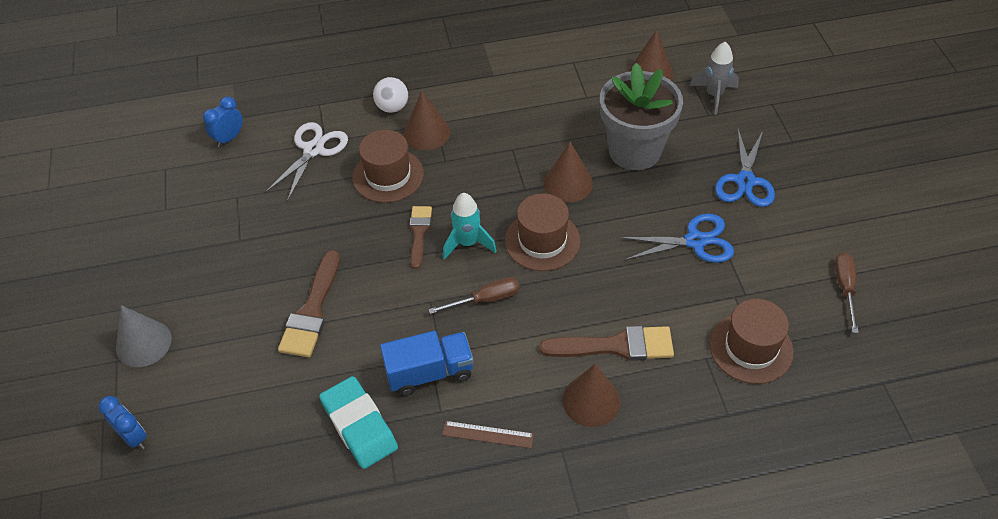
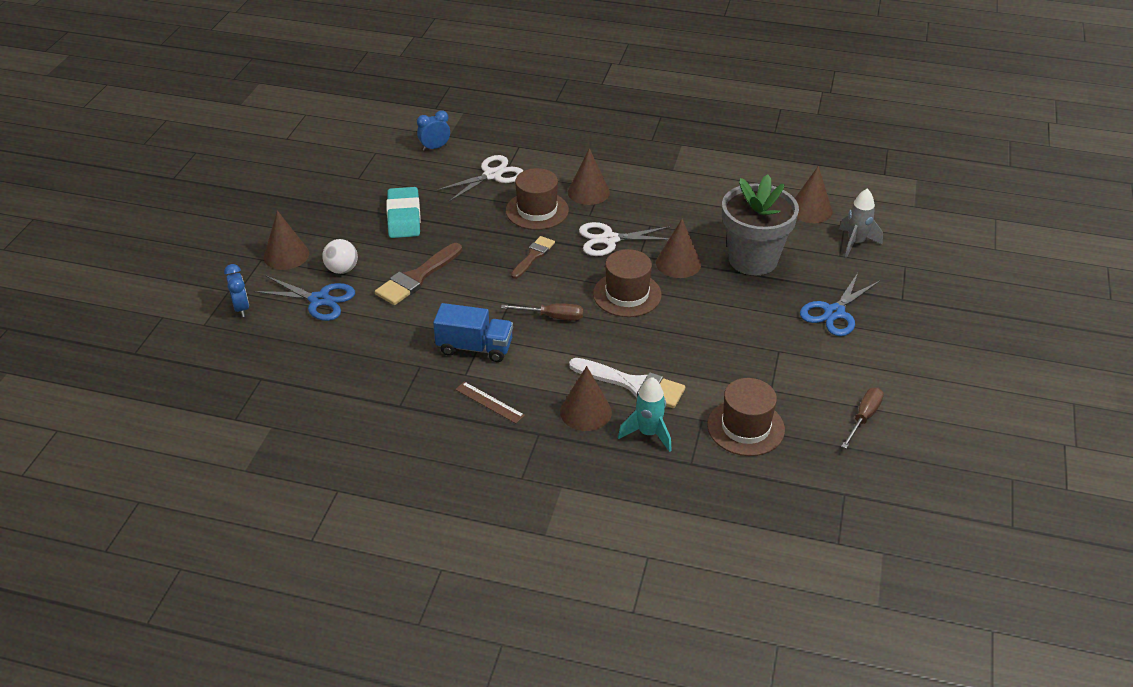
camera: 25 degrees right, 10 degrees down
(143, 343) = (286, 255): grey cone -> brown cone
(359, 425) = (399, 360): turquoise eraser -> turquoise eraser (404, 217)
(392, 107) = (574, 166): white ball -> white ball (342, 269)
(467, 243) = (566, 275): turquoise rocket -> turquoise rocket (648, 433)
(483, 182) = (609, 239): none -> white scissors
(615, 346) = (632, 384): brown brush -> white brush
(695, 241) = (756, 339): blue scissors -> blue scissors (320, 300)

